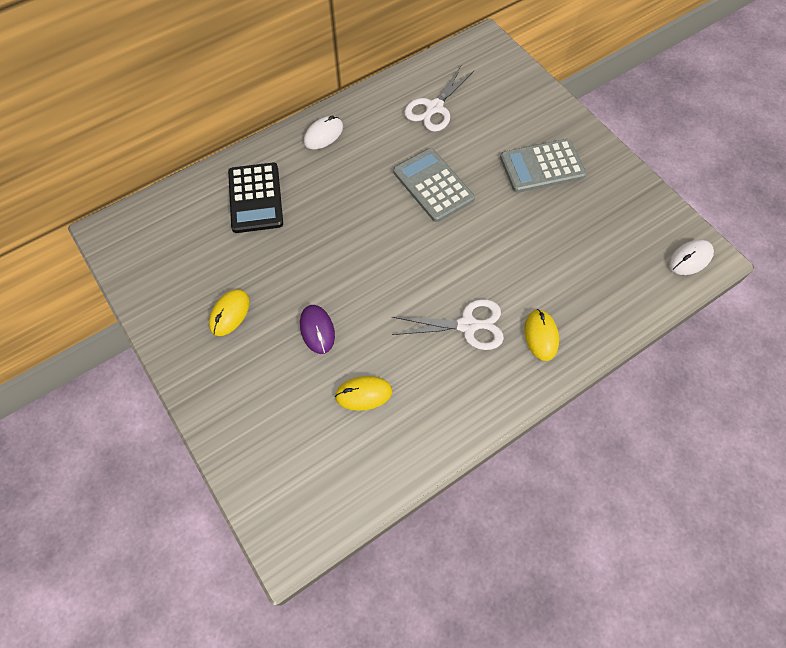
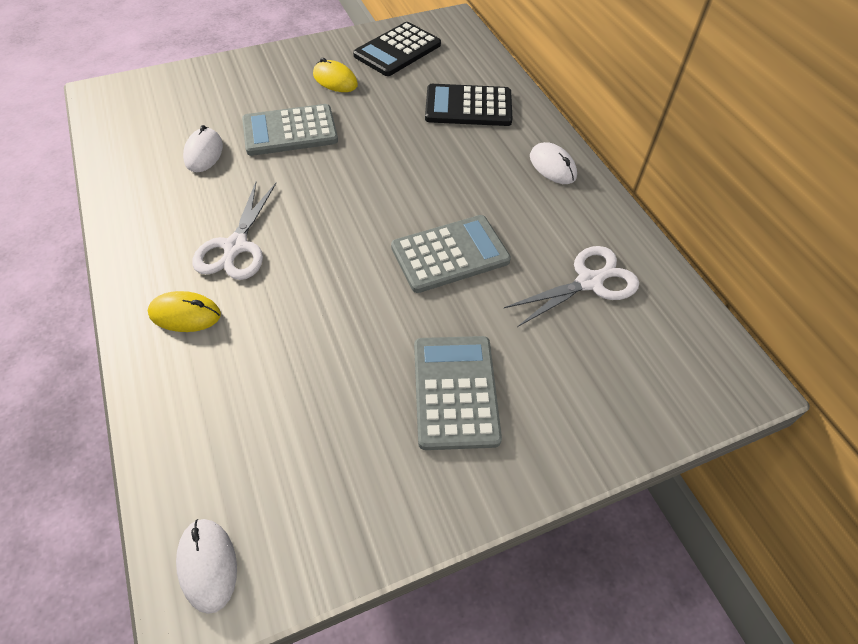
camera: 100 degrees right, 10 degrees down
(170, 270) = (397, 50): none -> black calculator
(317, 330) = (290, 131): purple mouse -> grey calculator
(363, 394) = (204, 153): yellow mouse -> white mouse
(434, 108) = (590, 281): white scissors -> white scissors turned 105 degrees clockwise

